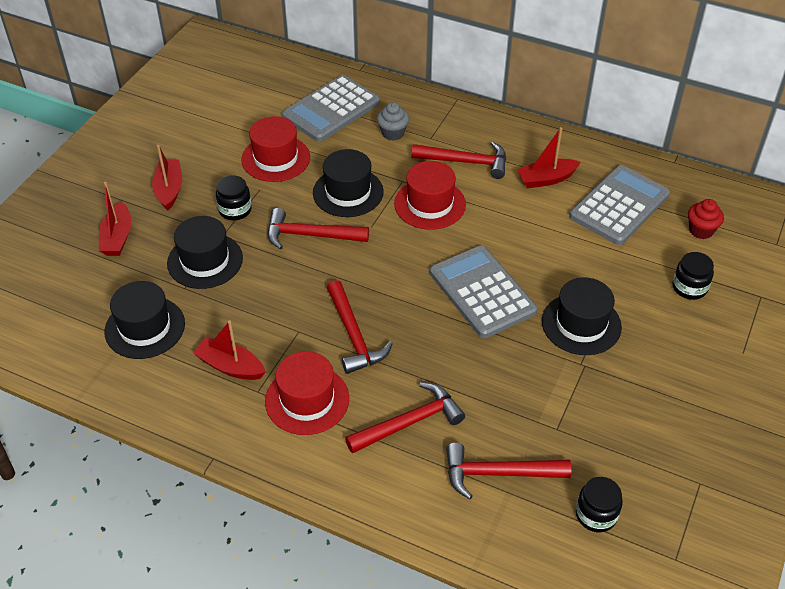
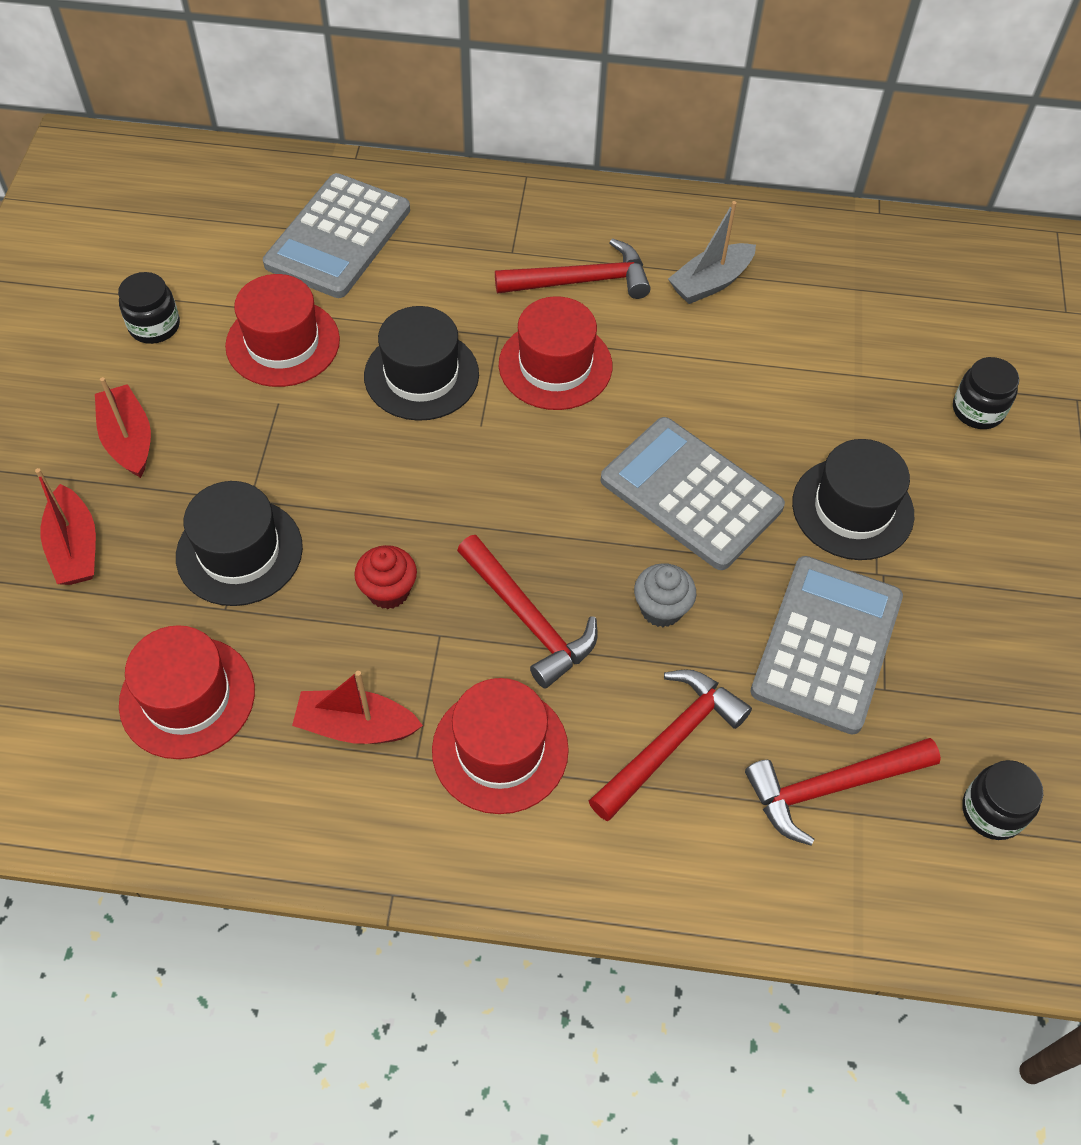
camera: 20 degrees left, 10 degrees up
(145, 327) = (187, 697): black hat -> red hat
(235, 210) = (253, 449): black jar -> black jar (154, 326)
(311, 235) = (393, 464): red hammer -> none
(393, 133) = (451, 257): grey cupcake -> grey cupcake (661, 609)
(546, 179) = (710, 283): red boat -> grey boat
(619, 206) = (831, 302): grey calculator -> grey calculator (826, 644)
(701, 230) = (958, 314): red cupcake -> red cupcake (388, 591)

